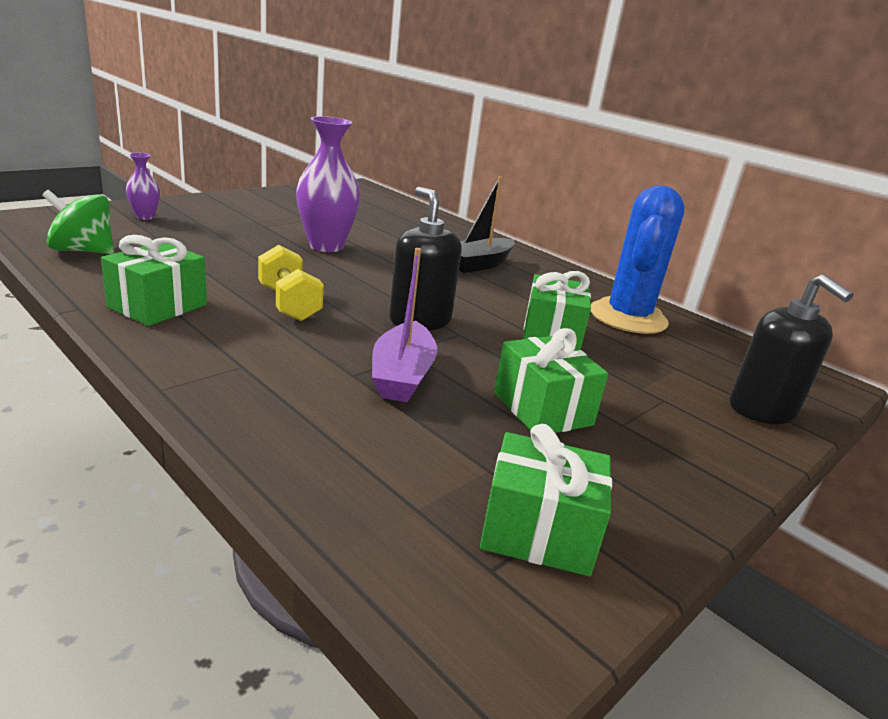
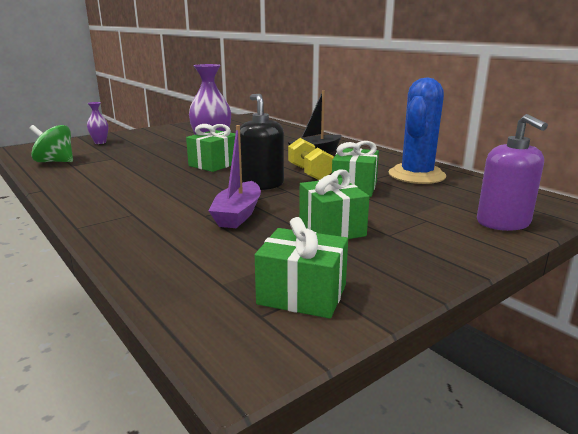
camera: 10 degrees right, 5 degrees down
(158, 306) = (91, 186): green gift -> green gift (214, 164)
(289, 304) = (176, 181): yellow dumbbell -> yellow dumbbell (309, 173)
(762, 410) = (503, 223): black soap dispenser -> purple soap dispenser

